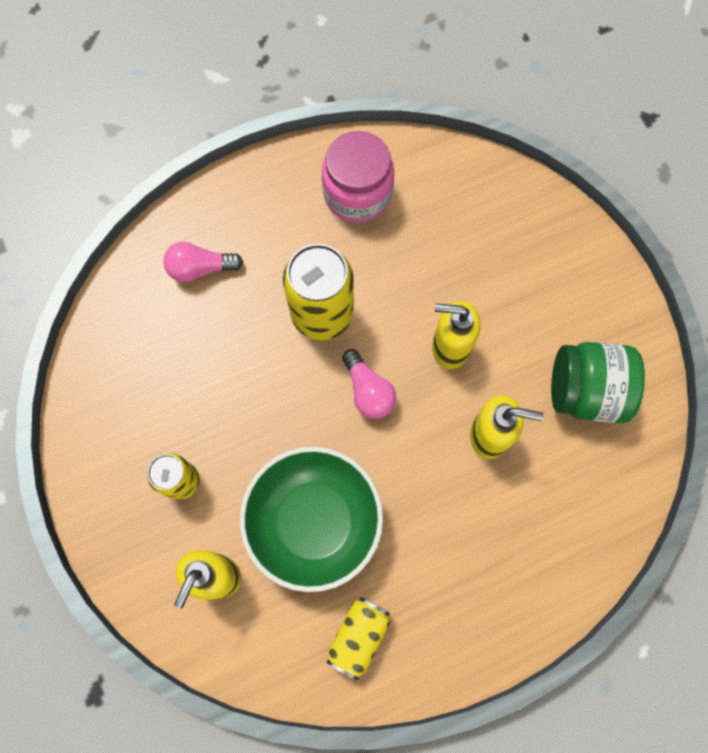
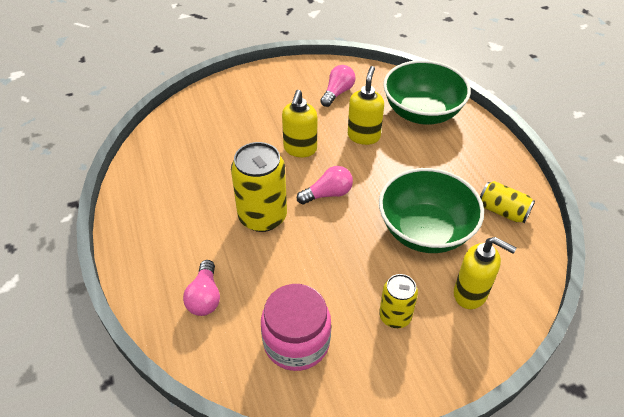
camera: 85 degrees left, 25 degrees down
(357, 194) = (166, 189): pink jar -> pink jar (296, 342)
(558, 525) = (422, 112): none -> green bowl
(585, 391) = (337, 93): green jar -> pink light bulb

